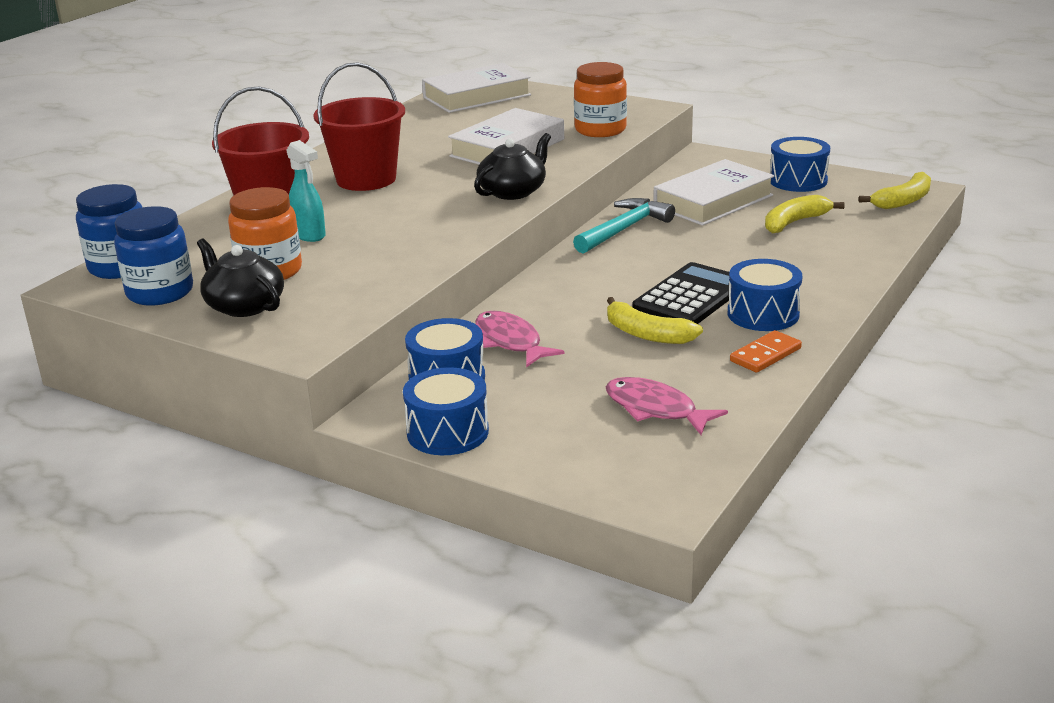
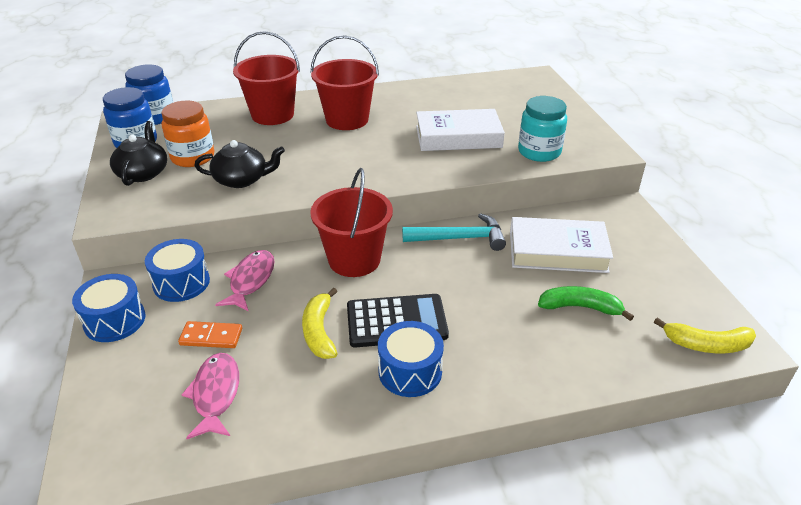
camera: 45 degrees right, 10 degrees up
(309, 235) = (251, 143): turquoise spray bottle -> none
(477, 96) = (518, 88): white book -> none
(513, 191) = (396, 172): black teapot -> black teapot (242, 179)
(569, 283) = (354, 260): none -> red bucket
(600, 130) = (539, 152): orange jar -> turquoise jar
(765, 355) = (347, 407): orange domino -> orange domino (211, 337)
(794, 222) = (580, 307): yellow banana -> green banana
(798, 180) = (653, 271): blue drum -> none

